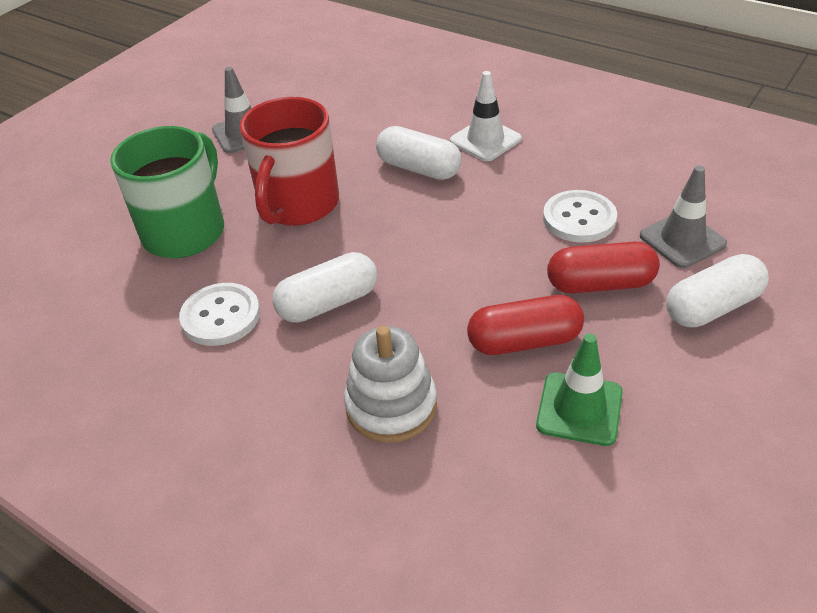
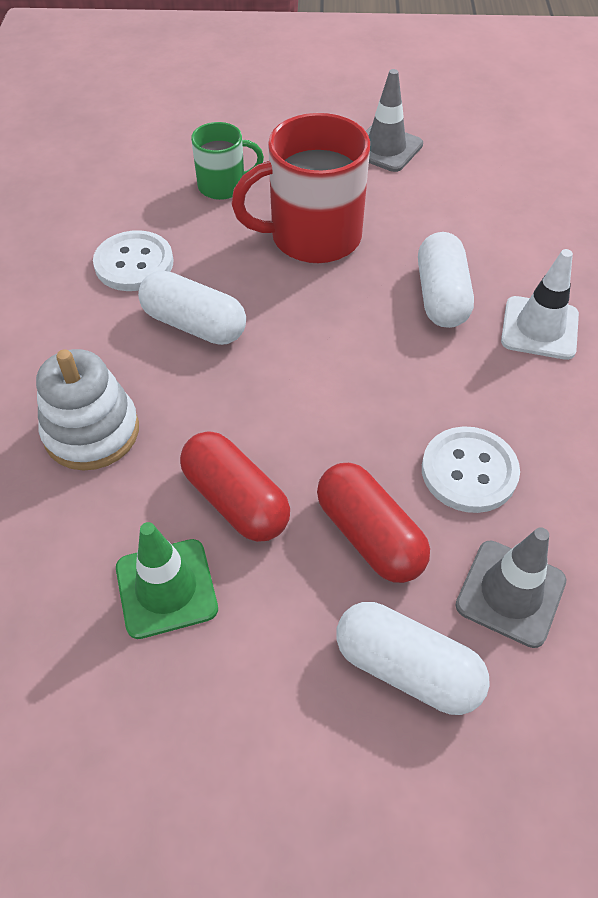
camera: 55 degrees right, 10 degrees up
(186, 231) = (223, 186): green mug -> green mug, size x0.56

